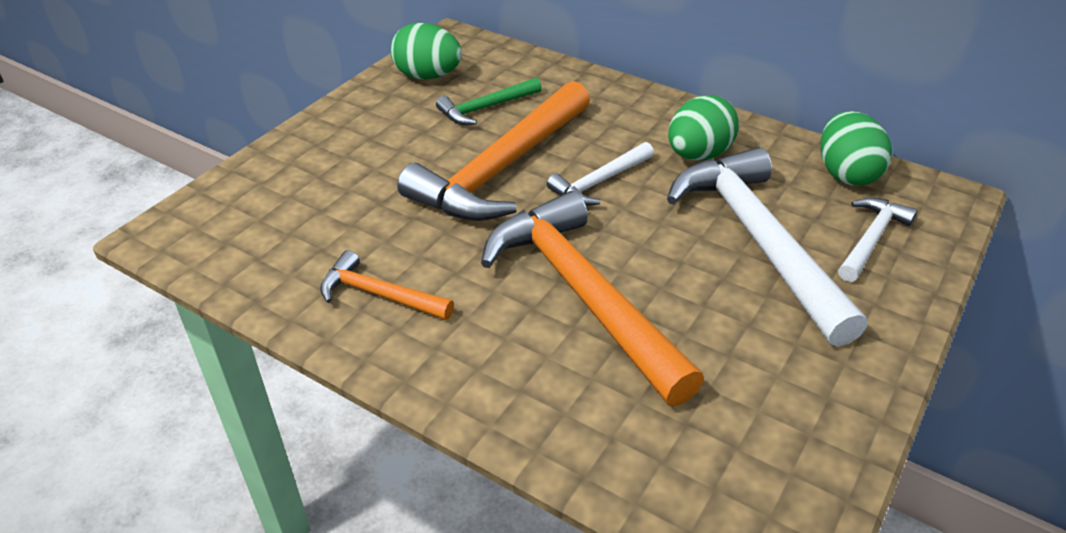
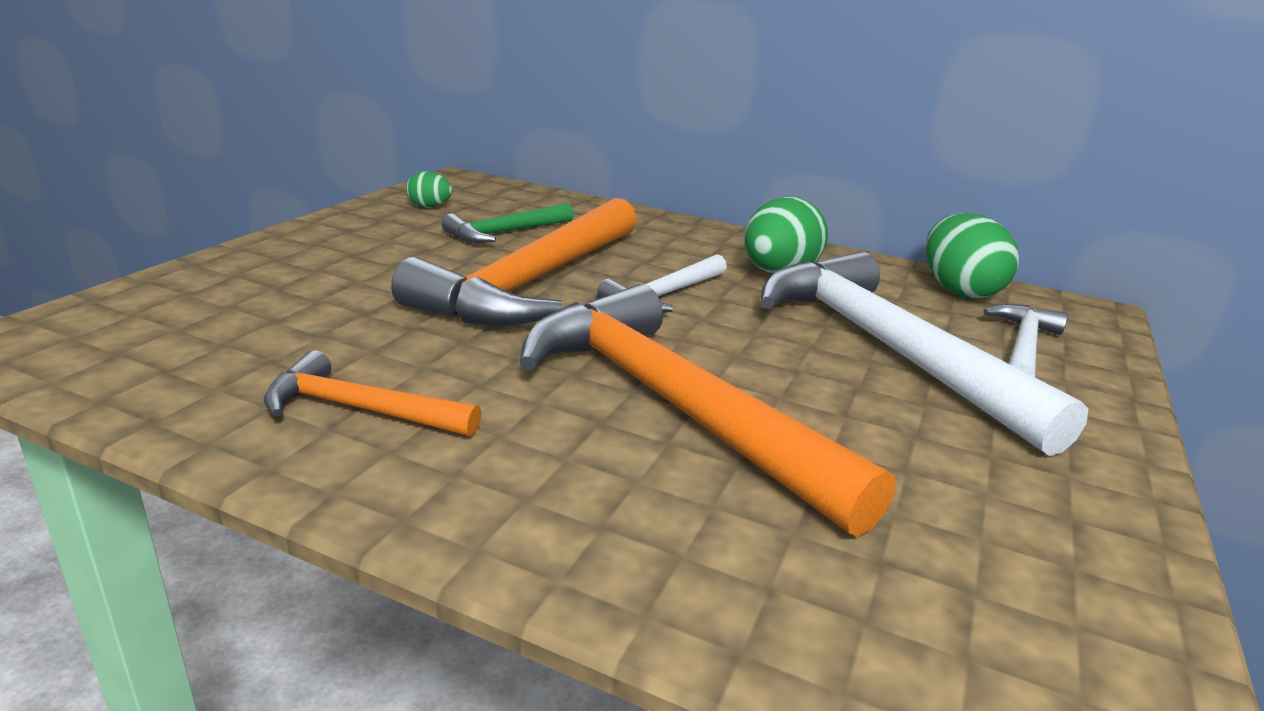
camera: 10 degrees left, 15 degrees down
(427, 76) = (429, 206): green egg -> green egg, size x0.52

